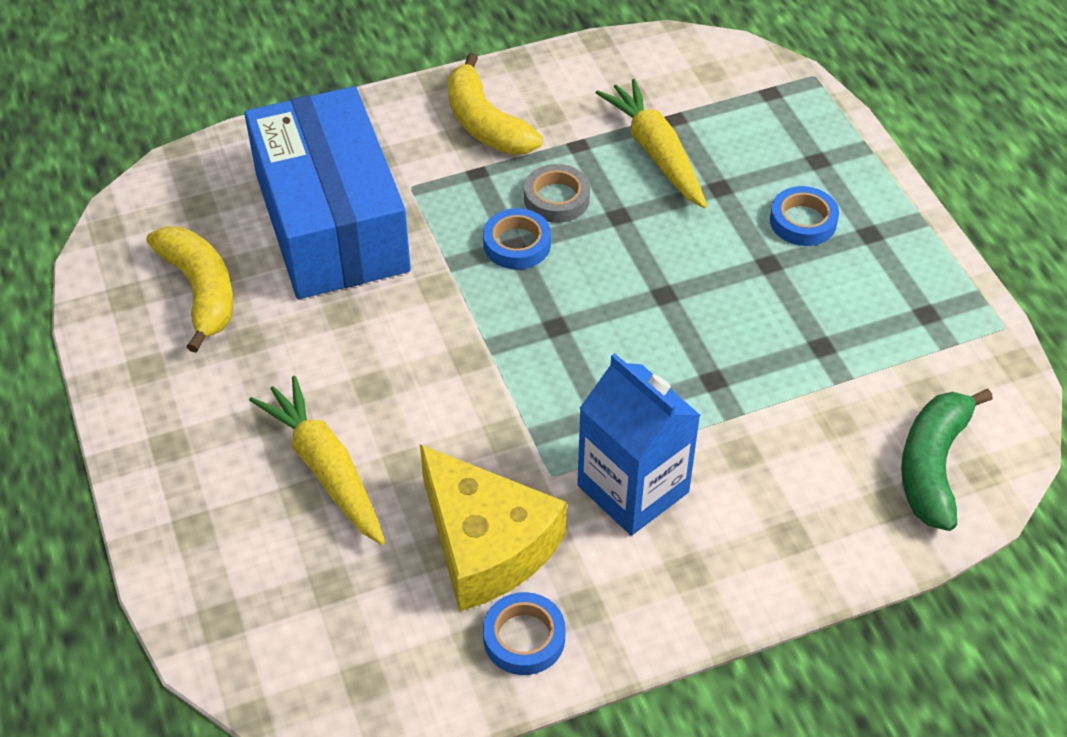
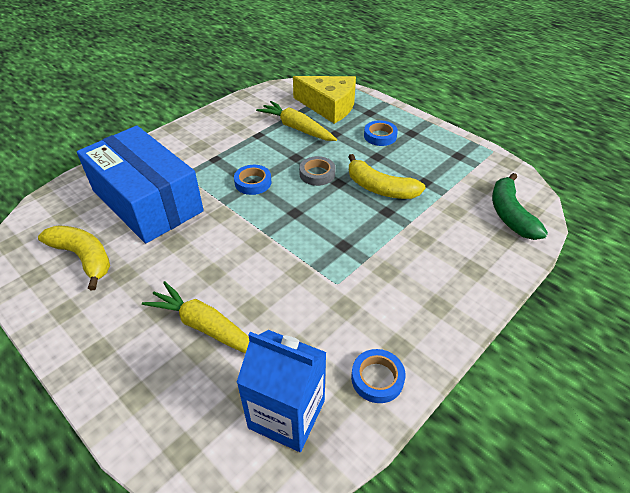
camera: 25 degrees left, 5 degrees down
(485, 123) = (207, 138): yellow banana -> yellow banana (380, 188)
(486, 544) = (324, 333): yellow cheese -> yellow cheese (329, 106)
(556, 198) = (261, 158): grey tape -> grey tape (317, 174)
(633, 489) = (383, 275): blue carton -> blue carton (287, 414)

